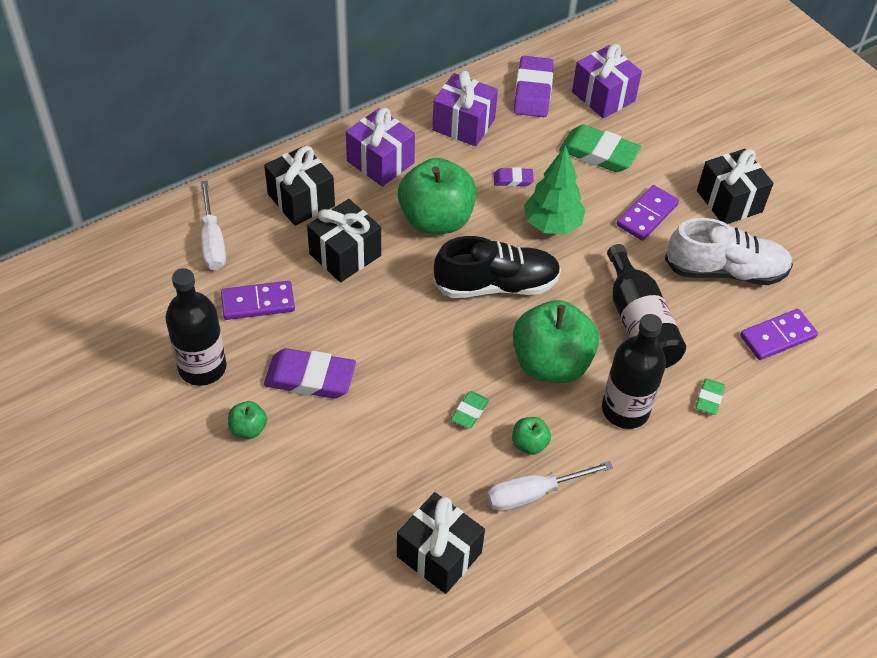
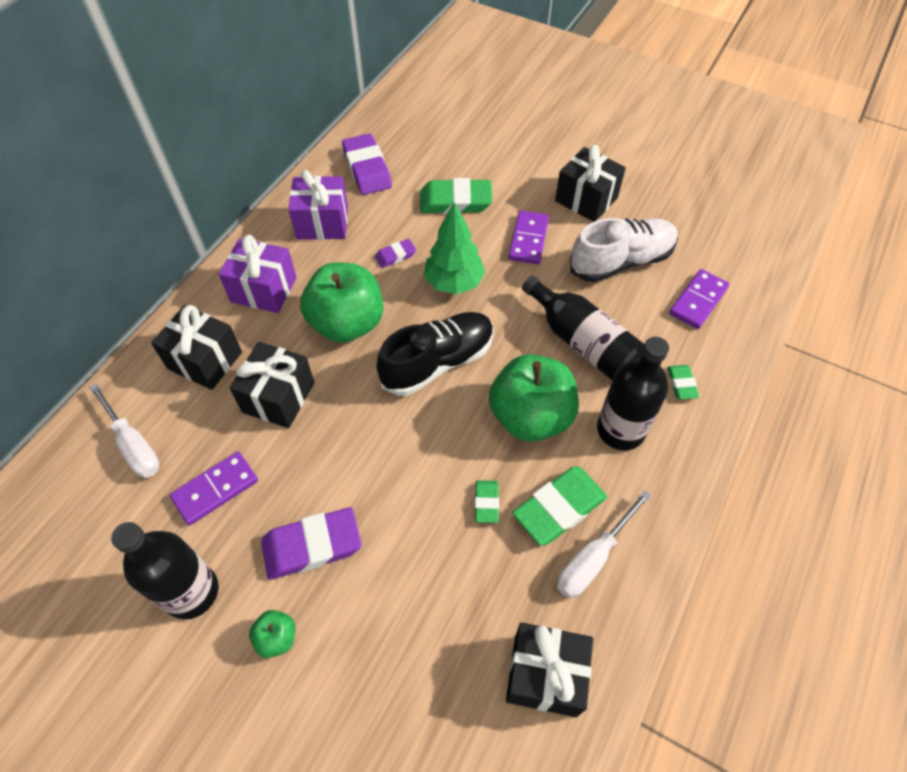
camera: 25 degrees left, 5 degrees up
(529, 444) = (559, 508): green apple -> green eraser
(603, 96) = (430, 150): purple gift -> none

